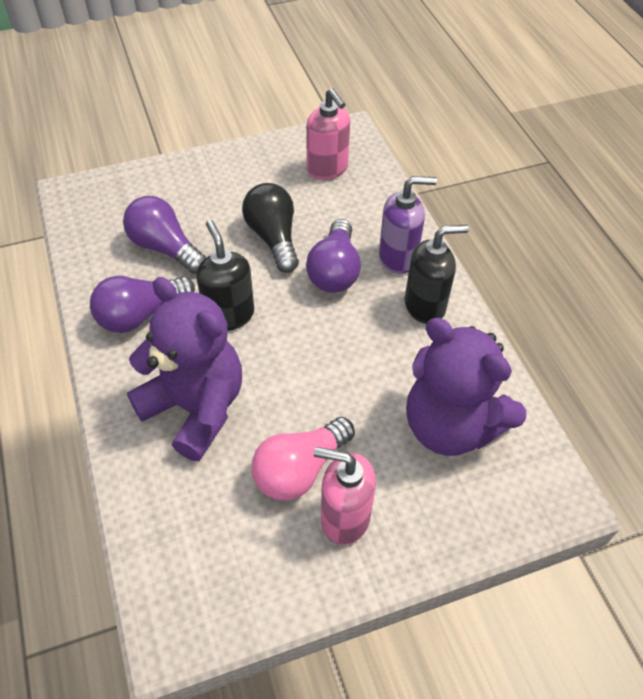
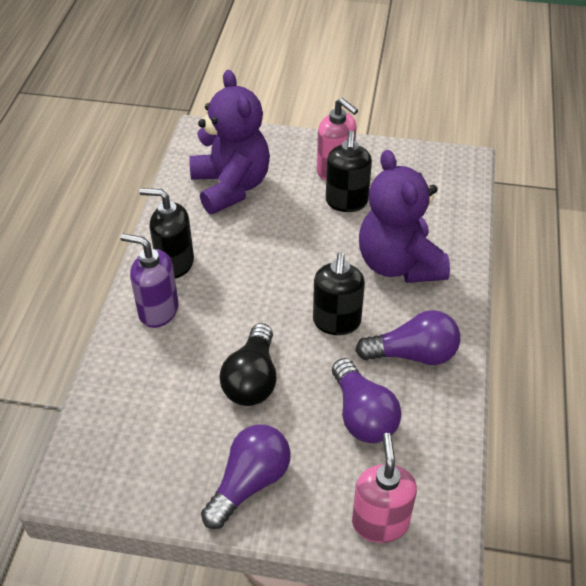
camera: 150 degrees left, 5 degrees down
(300, 469) = (346, 202): pink light bulb -> black soap dispenser
(327, 169) = (138, 439): pink soap dispenser -> pink soap dispenser (380, 522)
(334, 271) = (221, 322): purple light bulb -> purple light bulb (249, 483)

